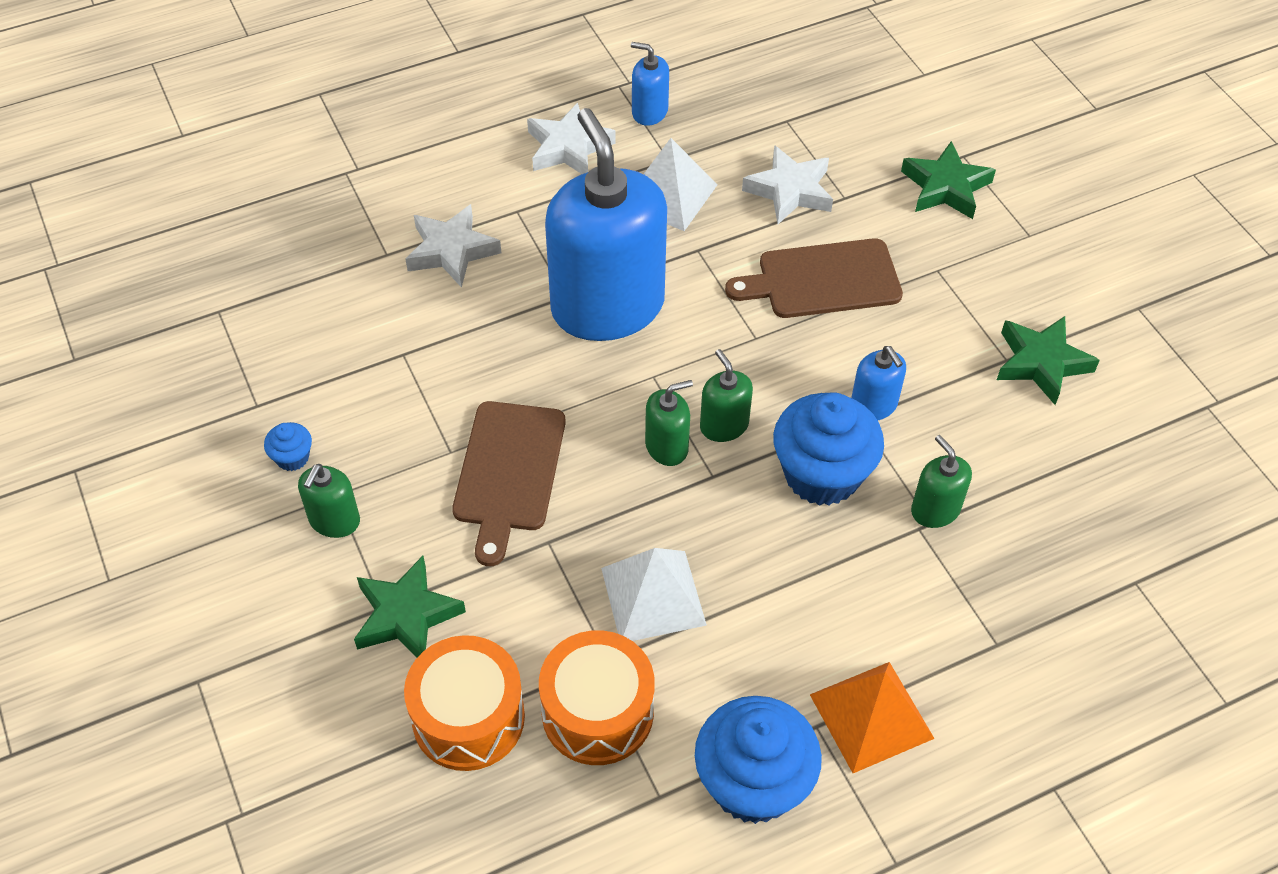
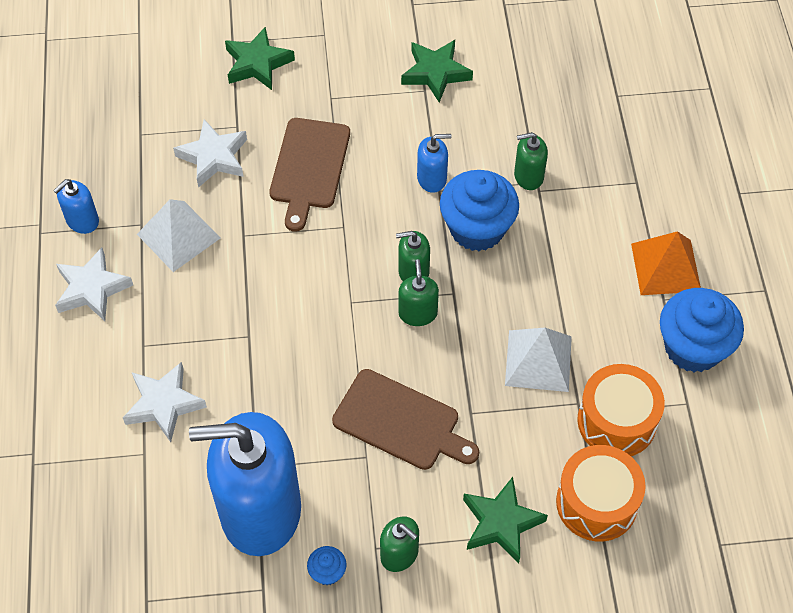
camera: 70 degrees left, 5 degrees up
(607, 306) = (272, 311): blue soap dispenser -> blue soap dispenser (260, 510)

